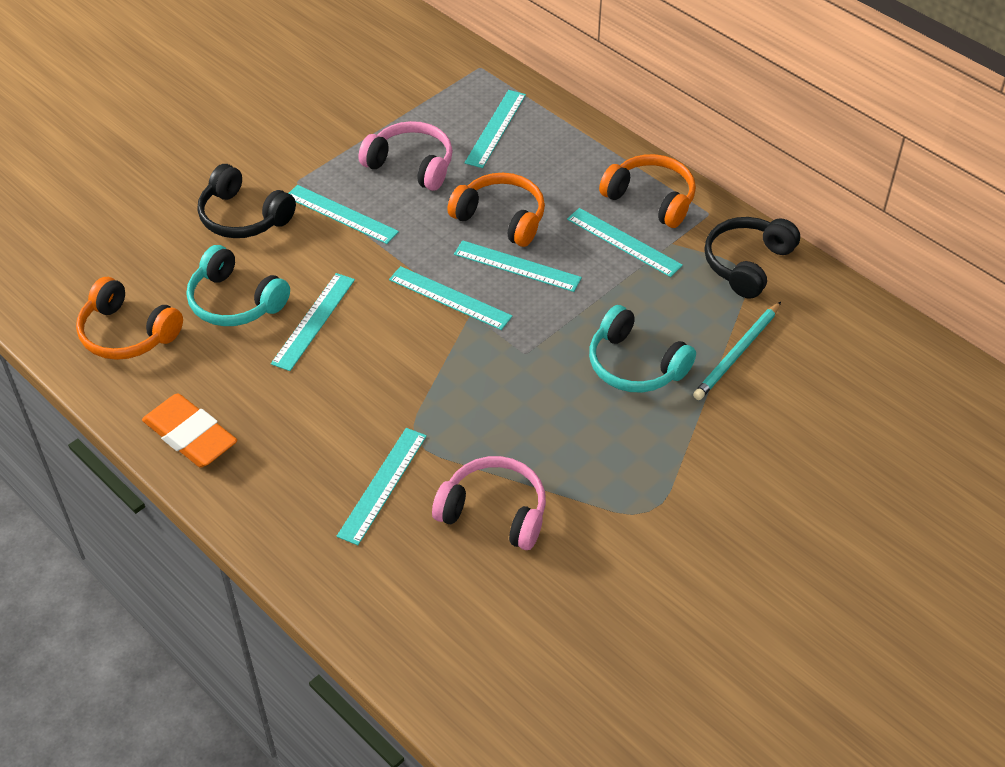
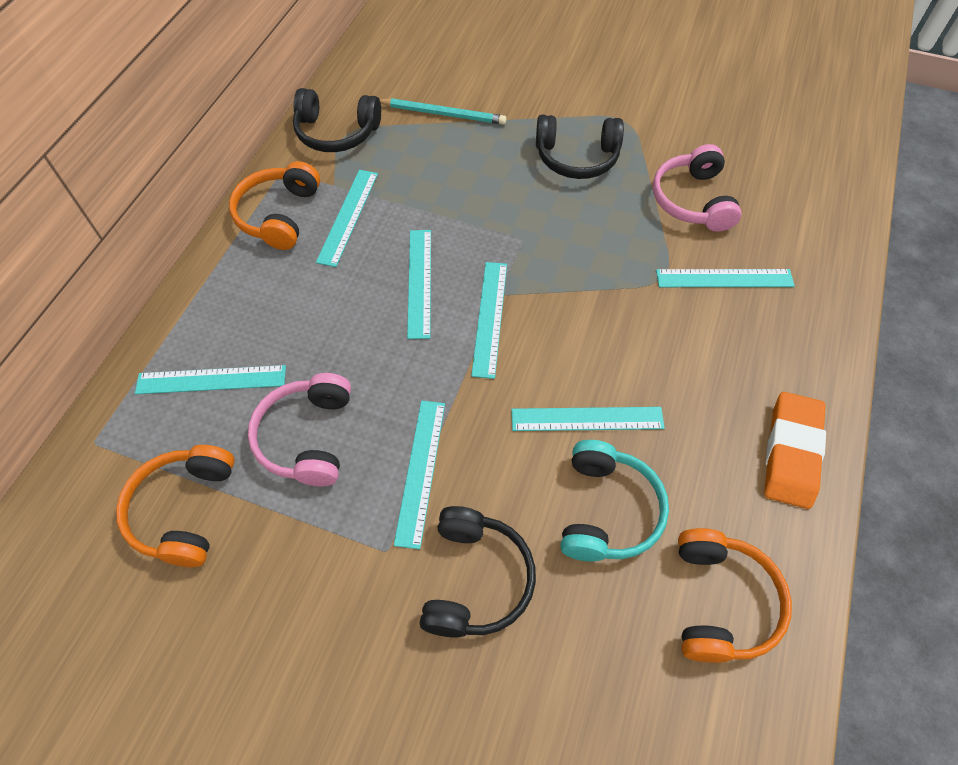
camera: 115 degrees left, 10 degrees up
(501, 218) = (358, 319): orange headphones -> orange headphones (184, 510)
(611, 440) = (577, 158): none -> black headphones
(635, 365) = (492, 167): turquoise headphones -> none

